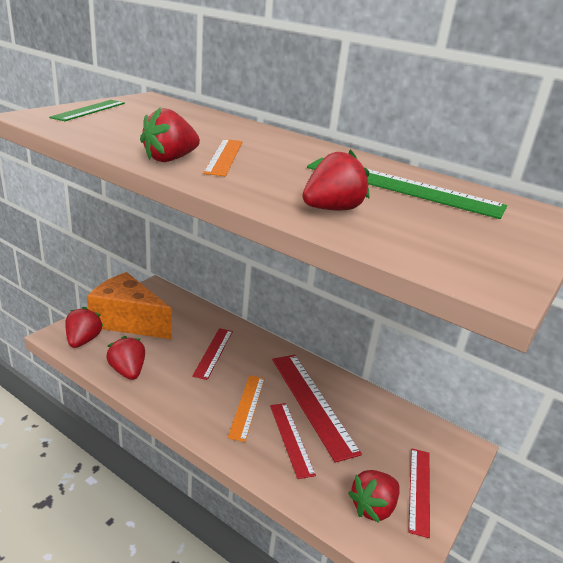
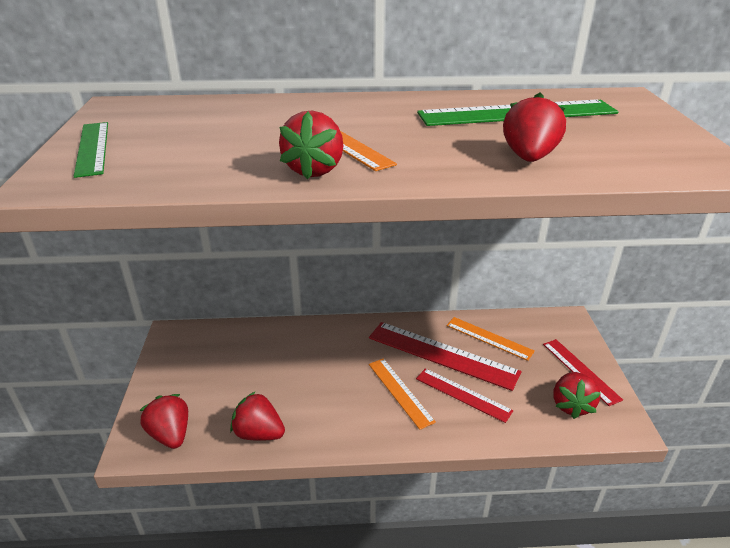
camera: 35 degrees left, 5 degrees up
(128, 321) = (191, 385): orange cheese -> none
(213, 352) = (313, 363): red ruler -> none
(367, 415) = (489, 338): none -> orange ruler

